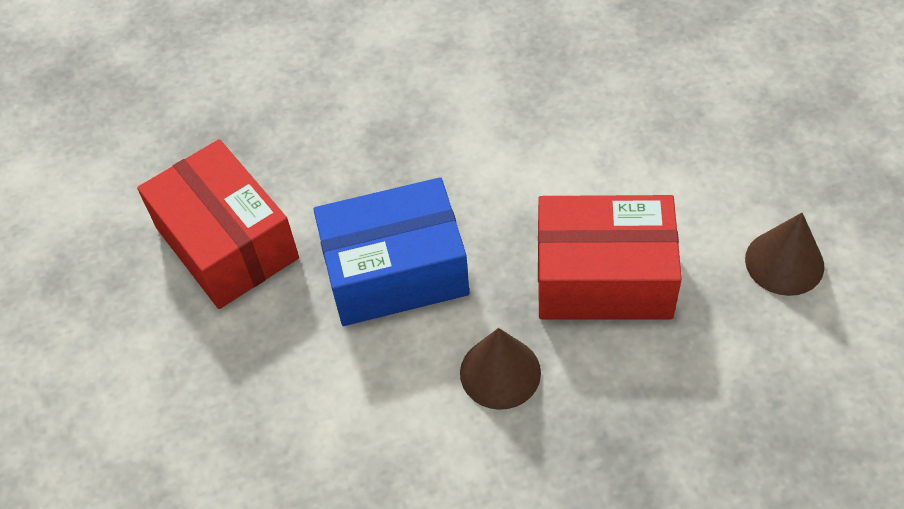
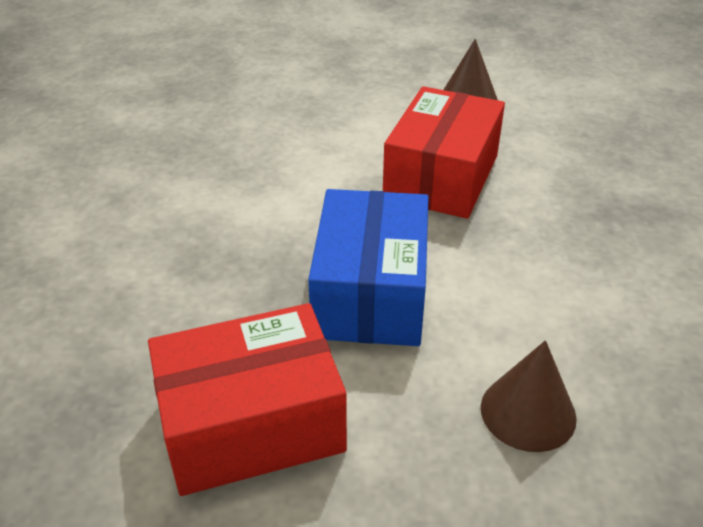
camera: 75 degrees left, 15 degrees down
(500, 372) = (514, 254): brown cone -> brown cone (528, 412)

